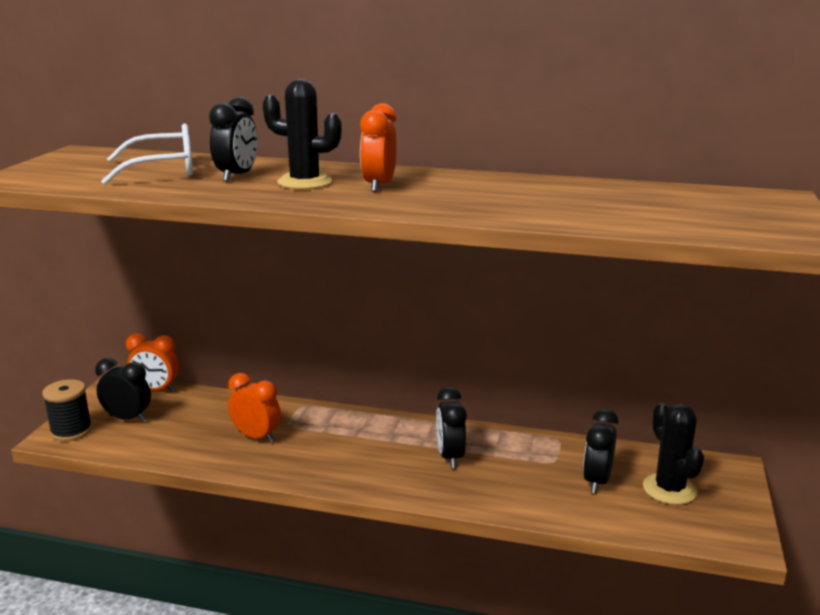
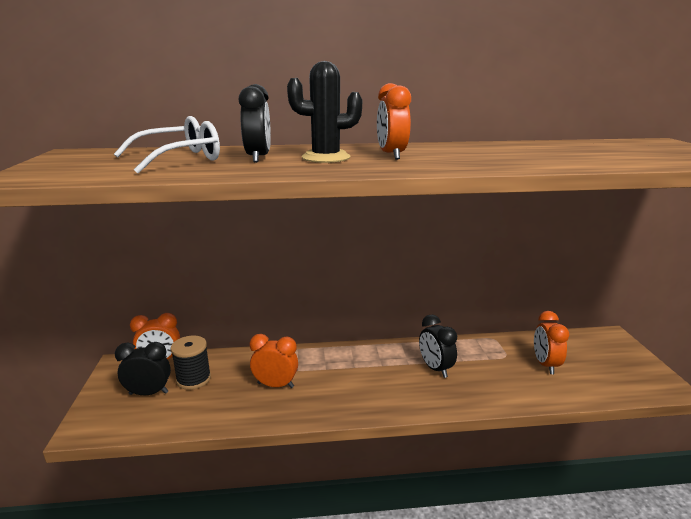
camera: 20 degrees left, 0 degrees up
(71, 431) = (99, 417): black spool -> black spool (193, 379)
(597, 481) = (545, 365): black clock -> orange clock
(669, 489) = (592, 360): black cactus -> none

